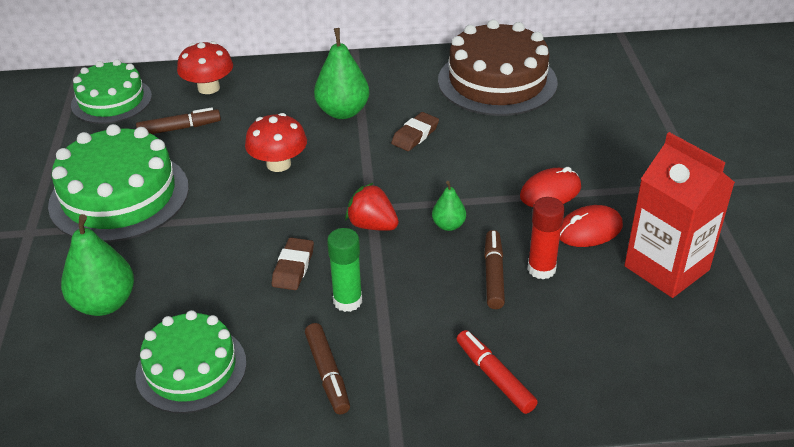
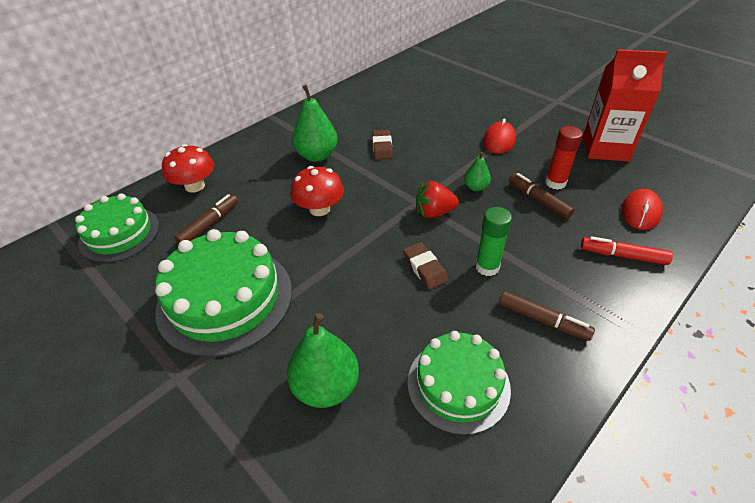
camera: 40 degrees left, 5 degrees up
(497, 81) = (385, 96): brown cake -> none
(589, 230) = (545, 149): red mouse -> red mouse (640, 212)

